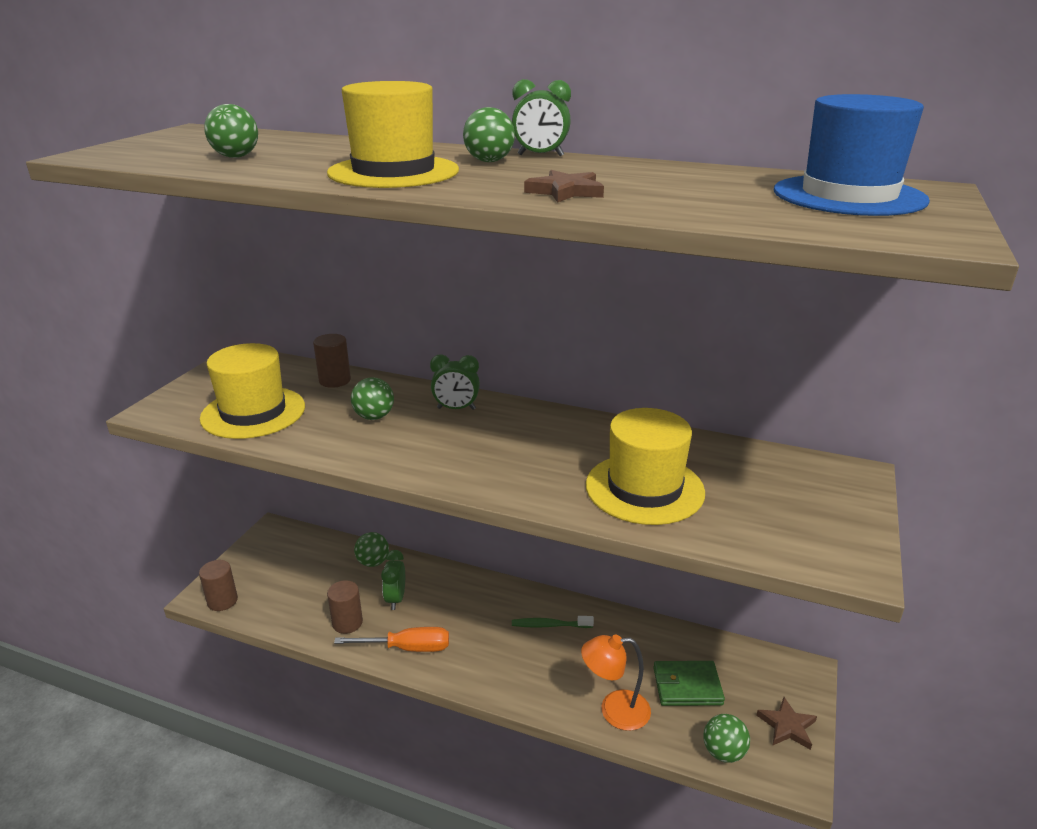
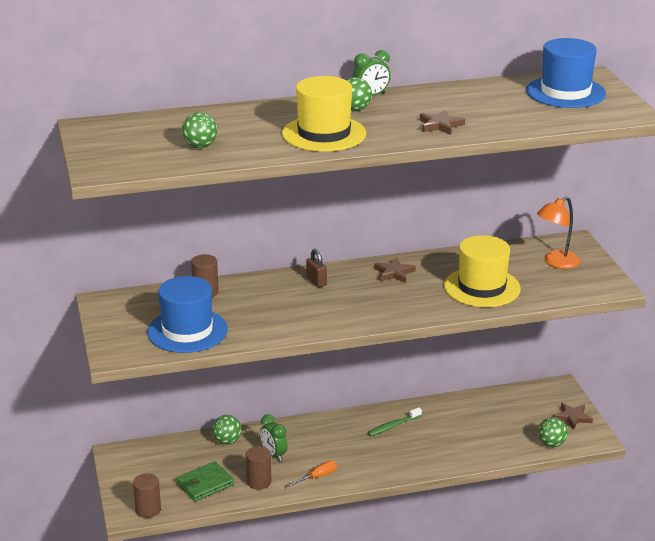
camera: 35 degrees left, 0 degrees up
(253, 412) = (187, 331): yellow hat -> blue hat
(374, 417) = (273, 305): green ball -> none
(408, 648) = (318, 476): orange screwdriver -> orange screwdriver, size x0.65
(456, 408) = (316, 281): green clock -> brown padlock
(555, 430) = (394, 273): none -> brown star
(614, 710) = (477, 451): orange lamp -> orange lamp (556, 262)
(687, 686) = (504, 422): green wallet -> green wallet (205, 484)

